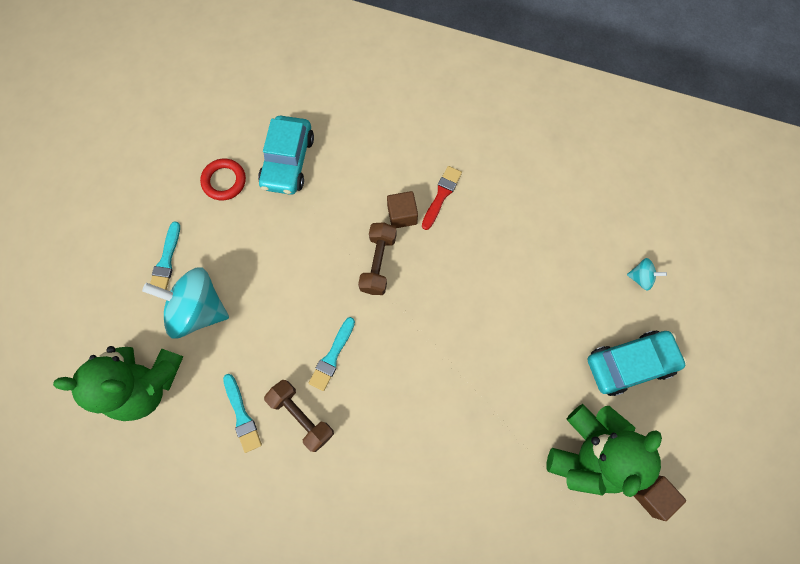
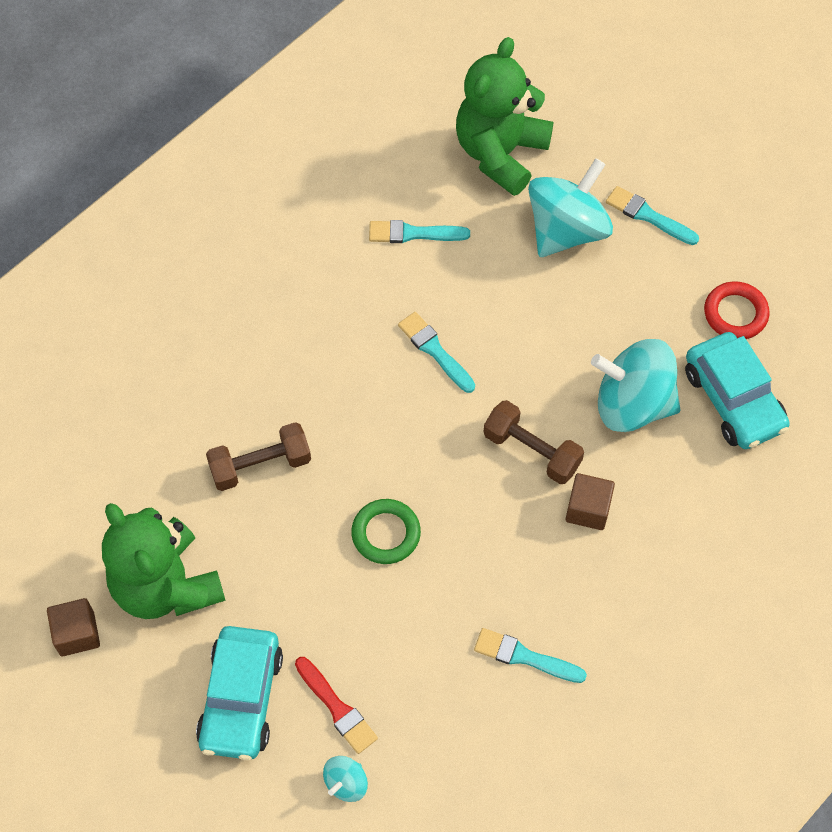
camera: 115 degrees right, 10 degrees down
(288, 161) = (733, 399): turquoise car -> turquoise car turned 150 degrees counterclockwise
(301, 416) = (380, 292): brown dumbbell -> brown dumbbell (260, 465)
(317, 217) = (632, 404): none -> turquoise spinning top
(441, 195) = (595, 573): red brush -> red brush (337, 708)
(478, 327) = (386, 533): none -> green ring
(513, 213) = (524, 656): none -> turquoise brush

